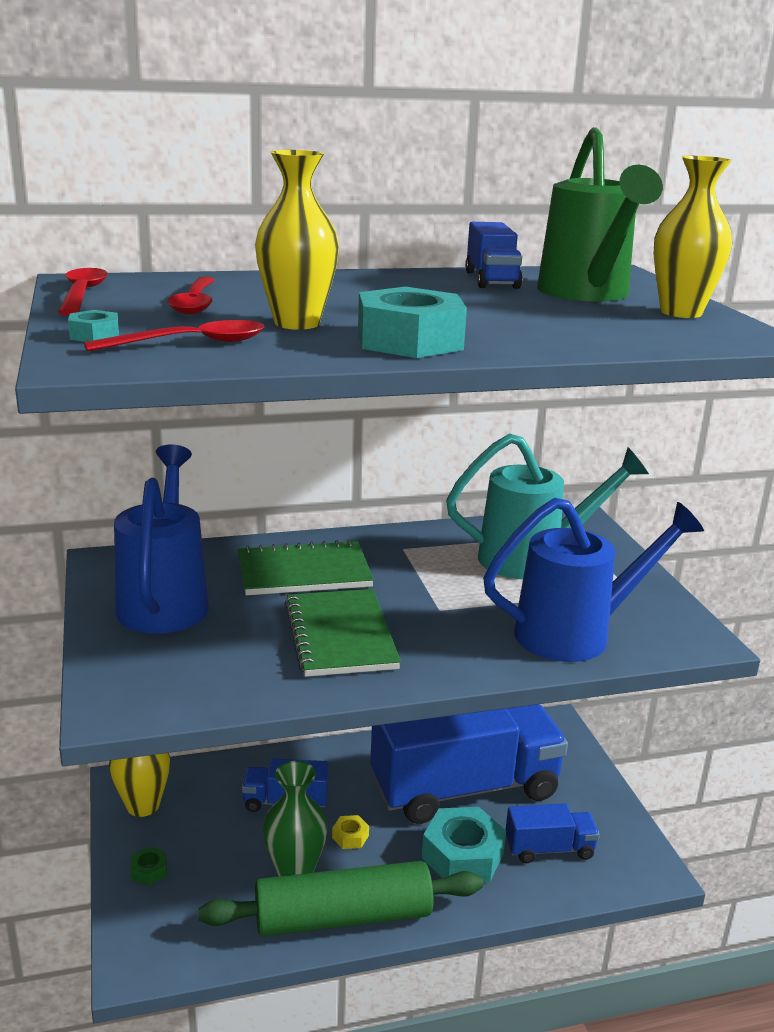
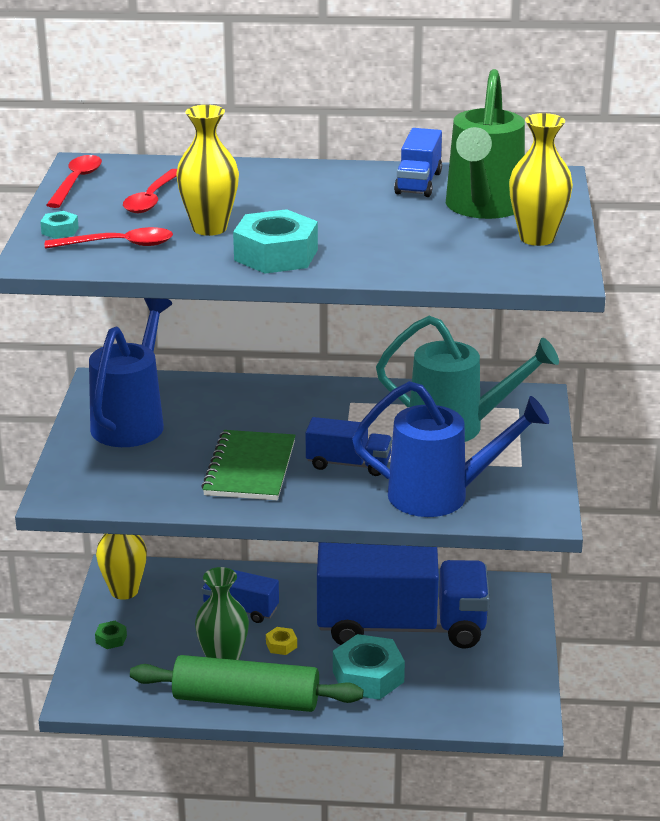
camera: 20 degrees right, 5 degrees up
(304, 572) = (253, 412): green notebook -> none
(549, 849) = (446, 686): blue truck -> blue truck (348, 464)

